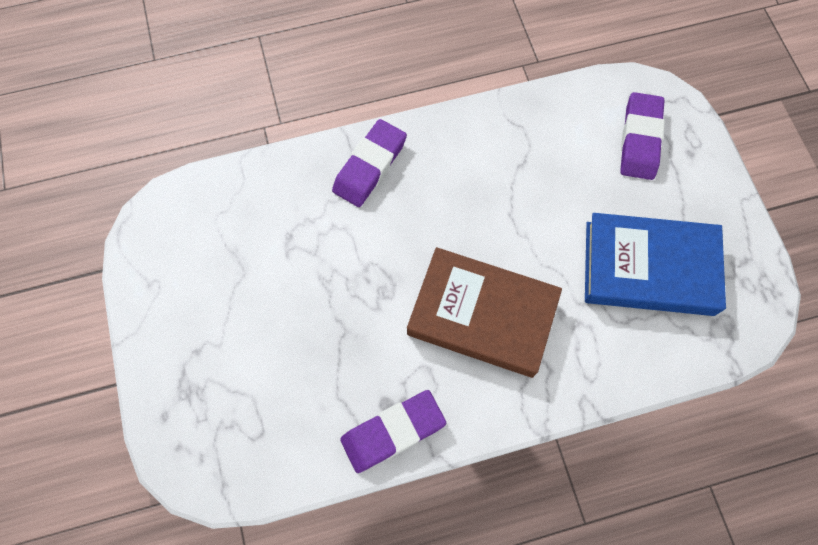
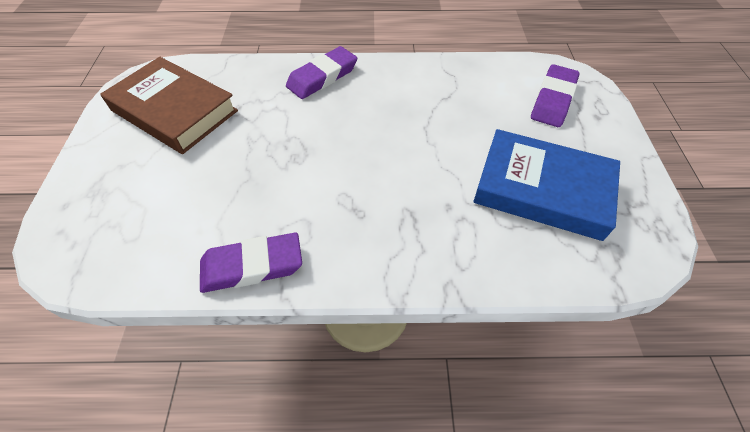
camera: 15 degrees right, 15 degrees down
(482, 315) = (374, 192): brown book -> brown book (174, 111)

